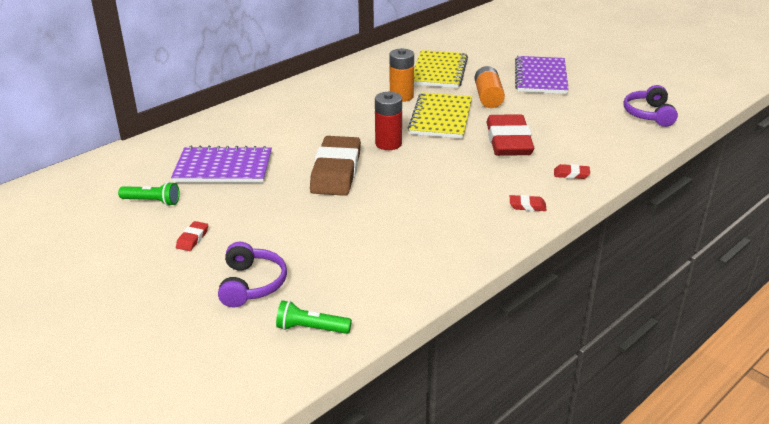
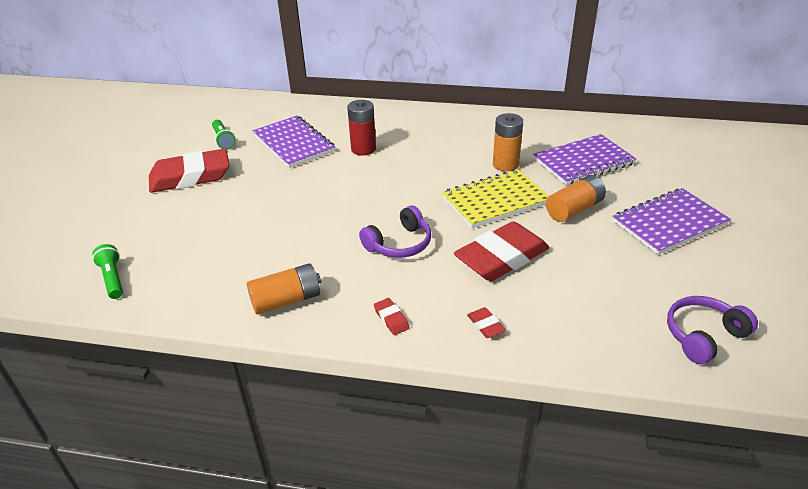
camera: 55 degrees right, 5 degrees up
(192, 239) = (190, 177): red eraser -> red eraser, size x2.50
(251, 284) = (152, 226): purple headphones -> purple headphones (399, 244)
(336, 172) = (339, 191): brown eraser -> none
(388, 144) = (413, 195): red battery -> red battery (363, 149)
(439, 71) = (583, 162): yellow notebook -> purple notebook
(455, 243) = (286, 300): none -> orange battery

